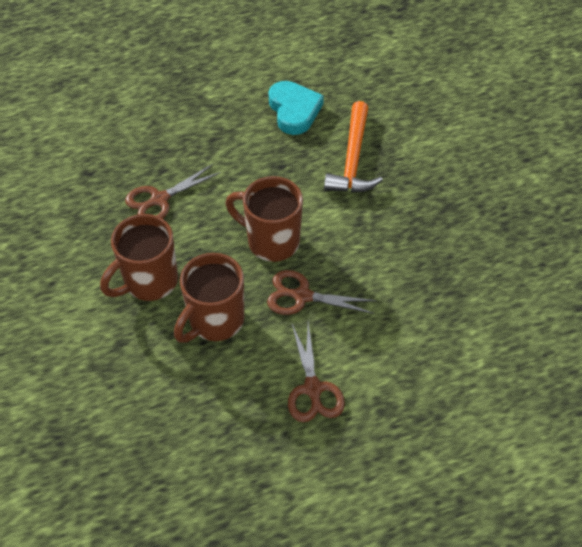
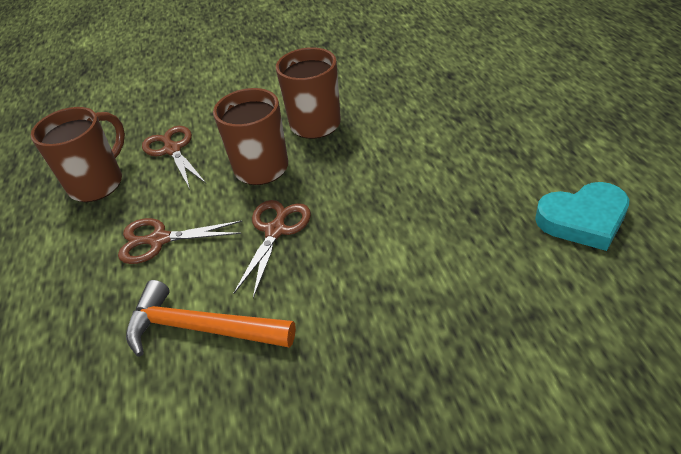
camera: 100 degrees right, 10 degrees down
(159, 199) = (416, 120): brown scissors -> brown scissors (172, 150)
(271, 241) = (355, 204): brown mug -> brown mug (98, 183)
(353, 159) = (498, 283): orange hammer -> orange hammer (200, 328)

